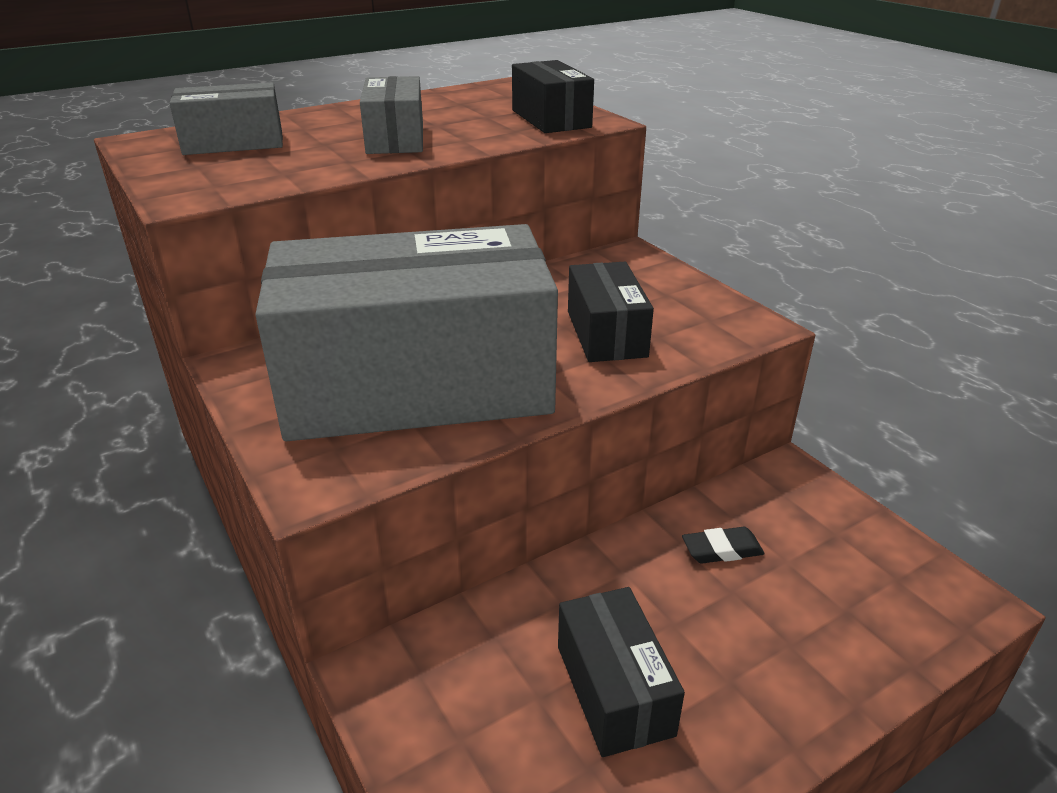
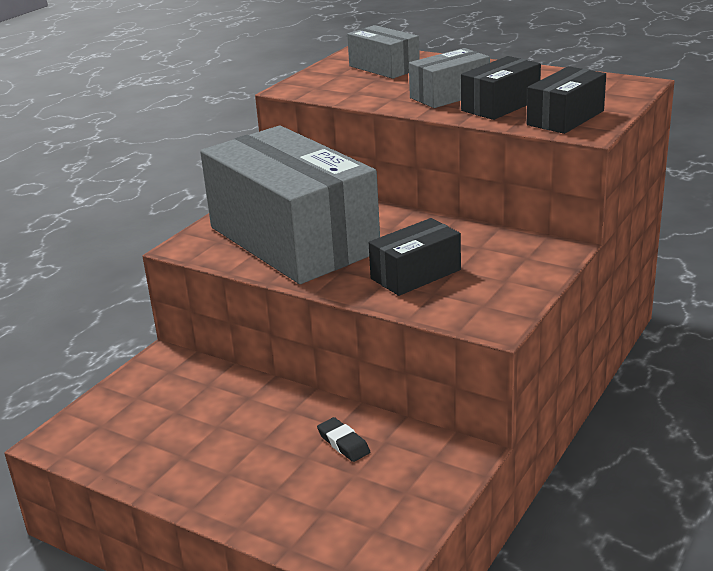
camera: 65 degrees right, 5 degrees down
(614, 689) = (195, 433): black box -> black box (500, 105)

